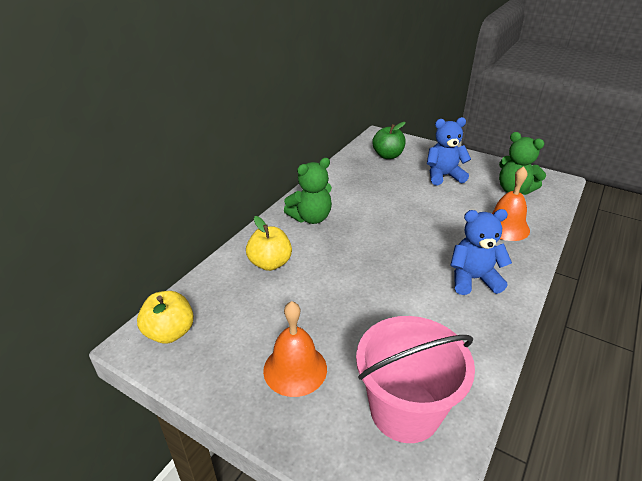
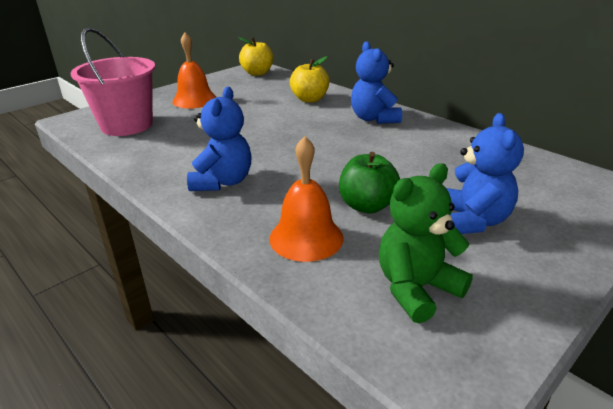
camera: 105 degrees right, 5 degrees down
(311, 218) = (374, 118): green teddy bear -> blue teddy bear
(387, 156) = (542, 184): green apple -> green apple (367, 205)

